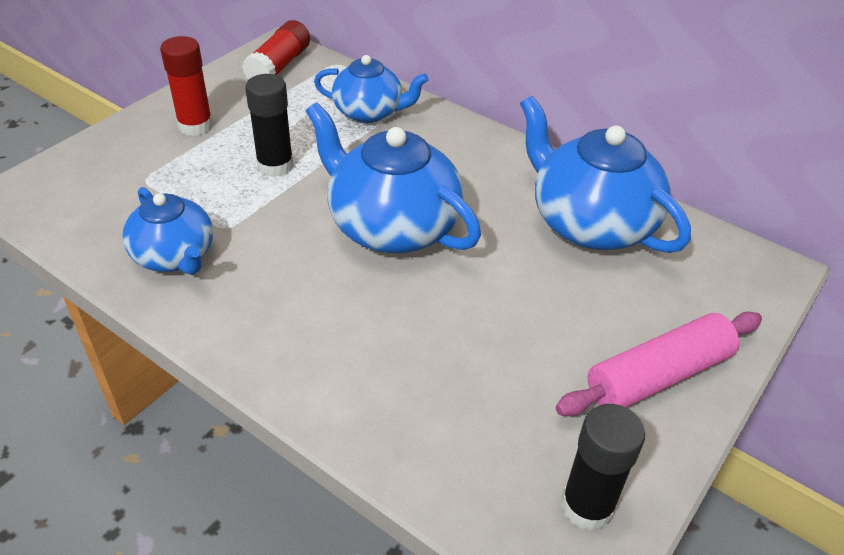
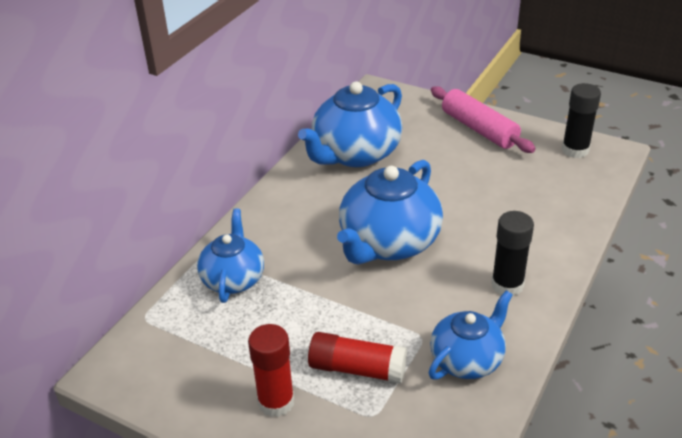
camera: 95 degrees left, 5 degrees down
(275, 165) = (329, 325): black glue stick -> black glue stick (507, 285)
(279, 66) = (151, 362): red glue stick -> red glue stick (357, 369)

